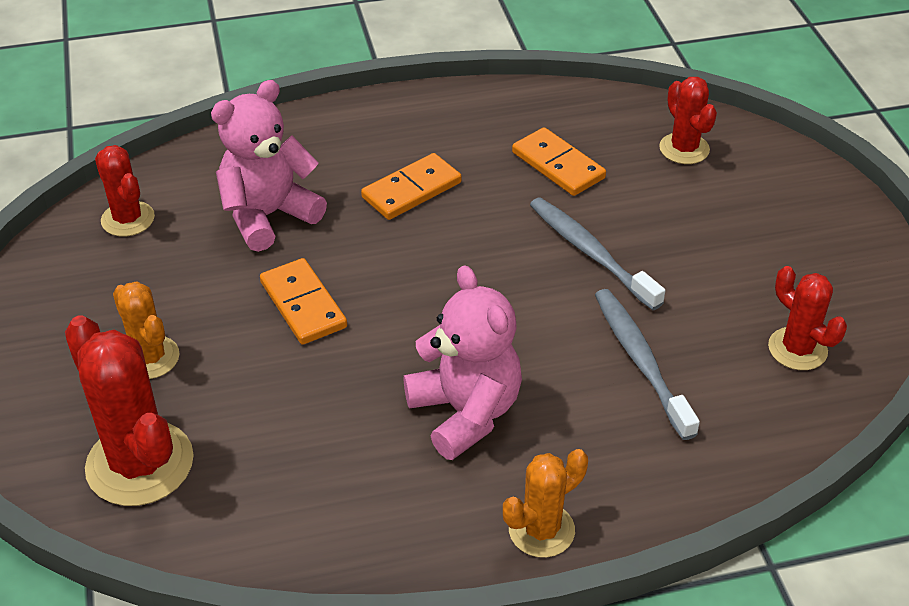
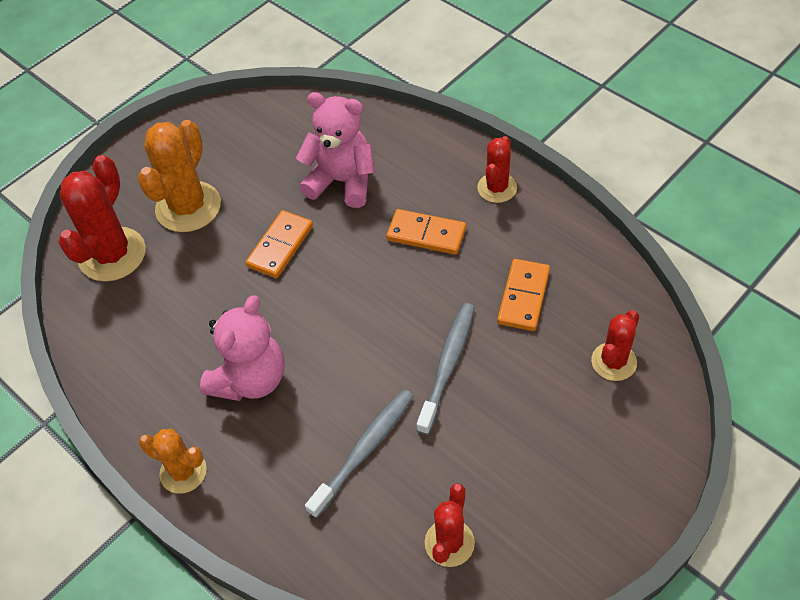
camera: 60 degrees right, 10 degrees up
(128, 219) = (286, 123): red cactus -> red cactus (497, 188)
(150, 358) = (188, 207): orange cactus -> orange cactus, size x1.68

